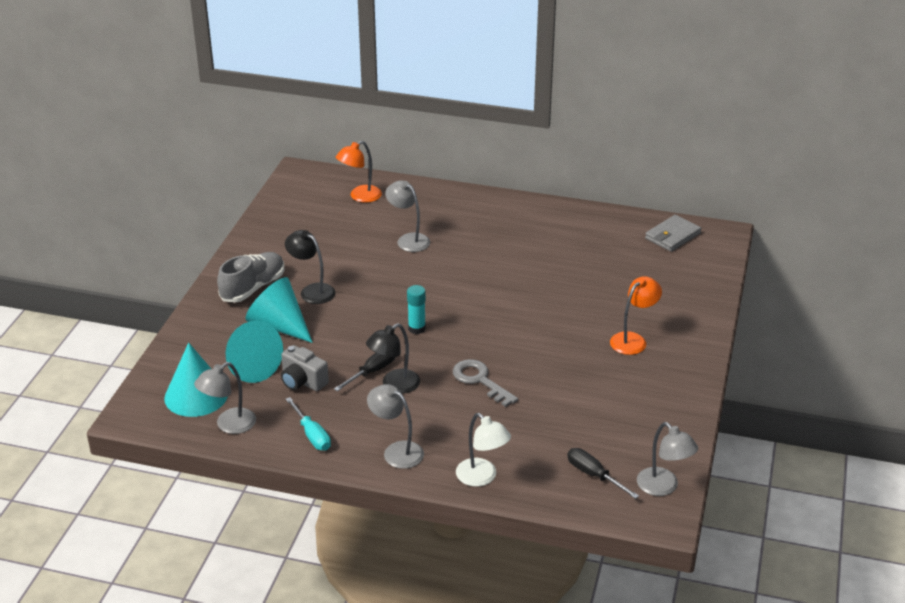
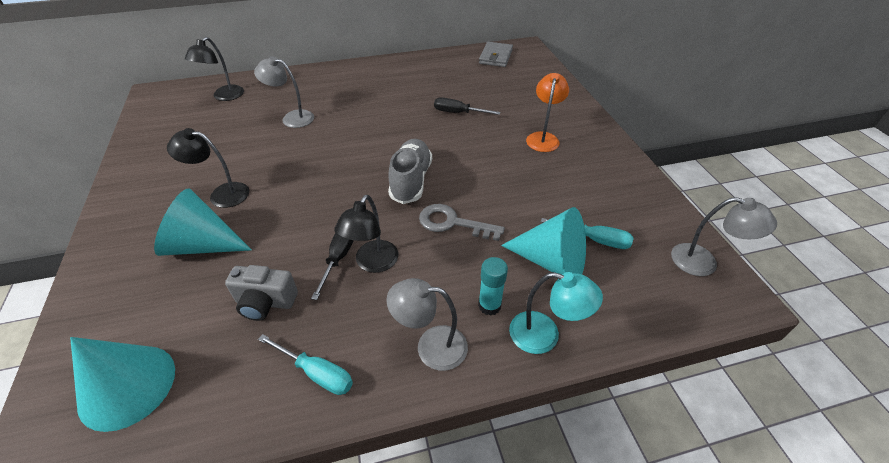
camera: 30 degrees left, 10 degrees up
(229, 425) = (195, 412): grey lamp -> none
(250, 366) = (188, 310): turquoise cone -> turquoise cone (551, 261)
(253, 288) = (151, 213): grey shoe -> grey shoe (411, 181)
(360, 196) = (224, 96): orange lamp -> black lamp
(417, 328) = (354, 194): turquoise glue stick -> turquoise glue stick (489, 305)
(482, 477) = (545, 335): white lamp -> turquoise lamp
(588, 437) = (595, 240): none -> turquoise screwdriver
(594, 475) = (638, 279): black screwdriver -> black screwdriver (458, 113)

